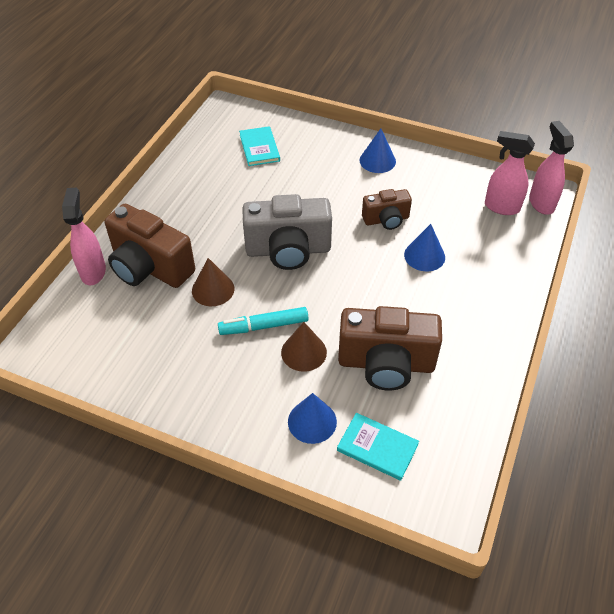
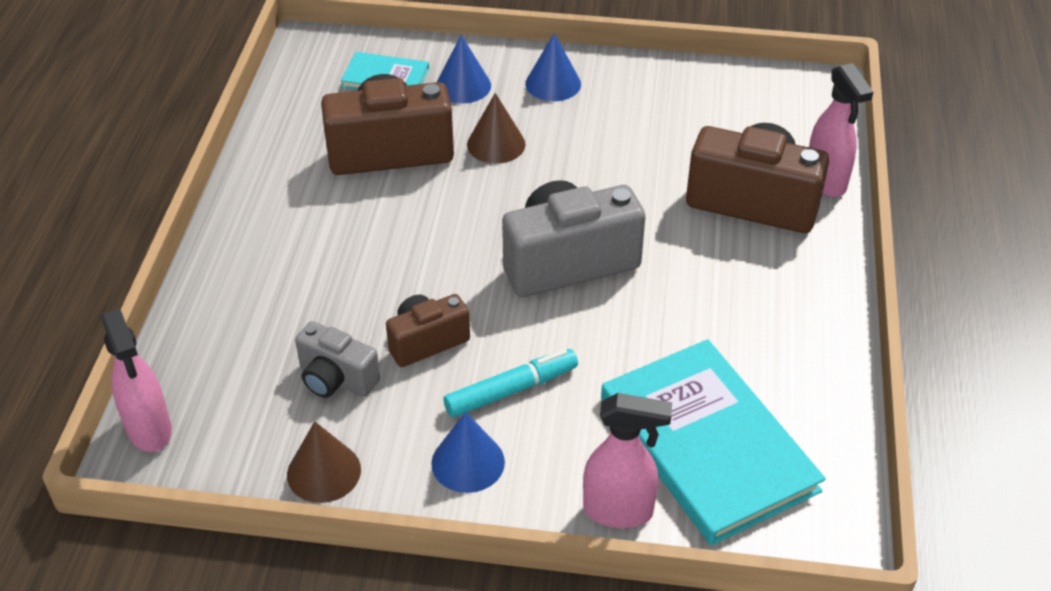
camera: 165 degrees right, 5 degrees down
(213, 289) = (648, 190): brown cone -> brown cone (324, 472)
(259, 148) = (707, 444): turquoise book -> turquoise book, size x2.02
(264, 326) = (558, 161): turquoise marker -> turquoise marker (511, 390)
(424, 256) = (355, 293): blue cone -> blue cone (553, 84)
(440, 210) = (336, 379): none -> grey camera
(501, 207) = (225, 406): pink spray bottle -> pink spray bottle (619, 511)

